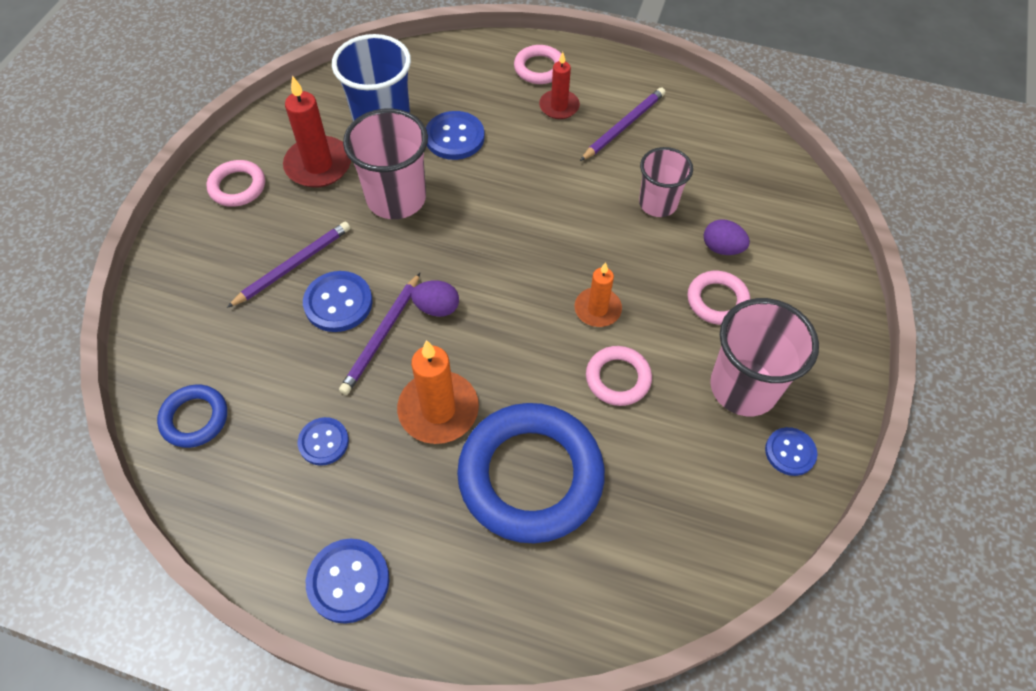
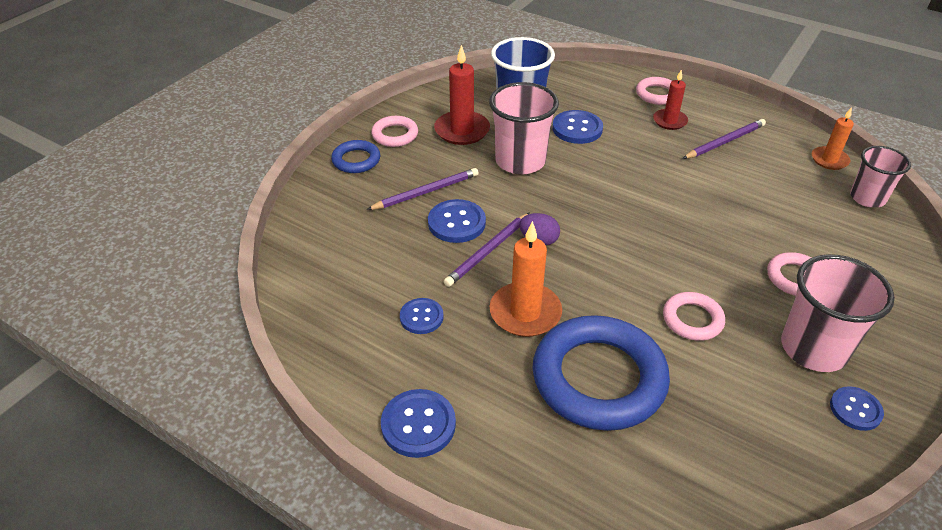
camera: 15 degrees right, 15 degrees down
(195, 418) = (320, 280): blue ring -> blue ring (356, 160)
(597, 309) = (681, 265): orange candle -> orange candle (829, 160)
(658, 203) = (748, 199): pink cup -> pink cup (867, 198)
(722, 248) = (804, 240): purple egg -> none

